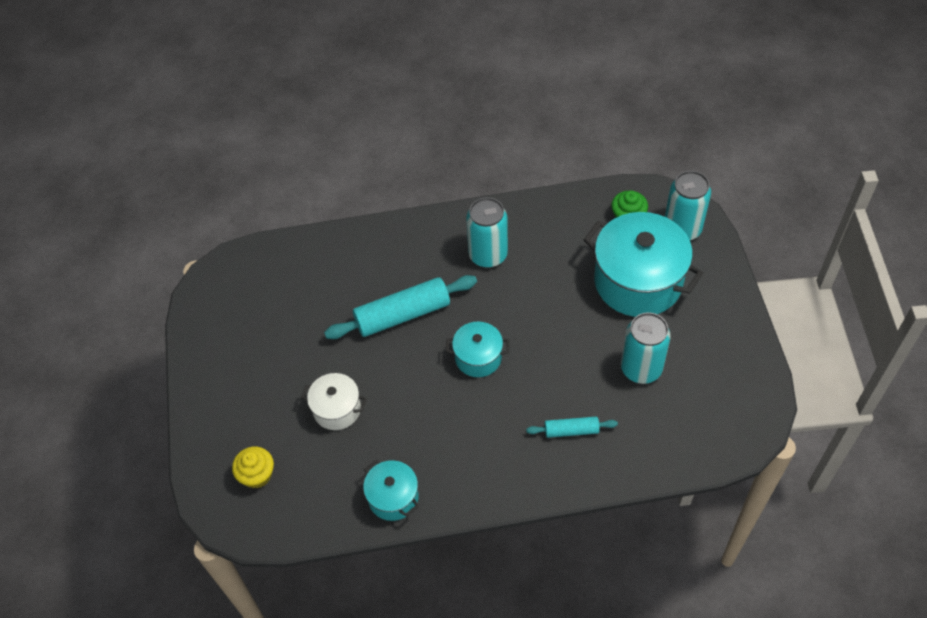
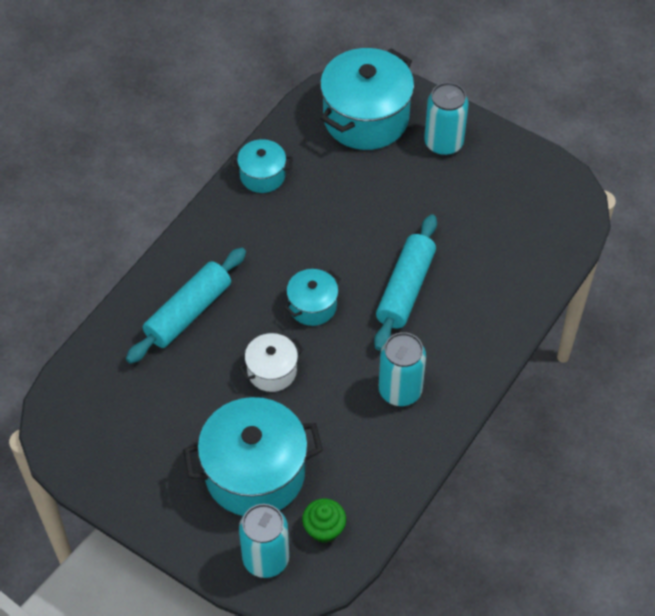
camera: 130 degrees right, 0 degrees up
(257, 475) = (366, 118): yellow cupcake -> turquoise pot
(337, 409) = (367, 192): white pot -> white pot (272, 371)
(571, 430) = (188, 312): turquoise rolling pin -> turquoise rolling pin, size x1.90
(641, 368) = (181, 401): turquoise can -> turquoise can (443, 143)

